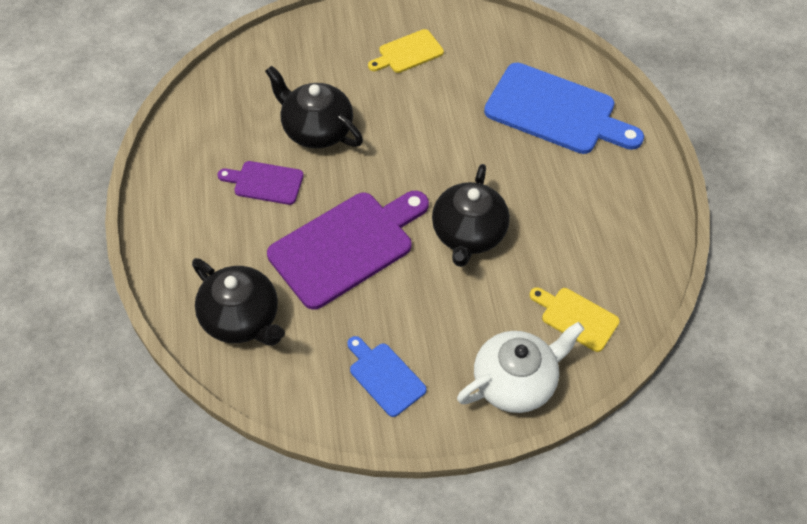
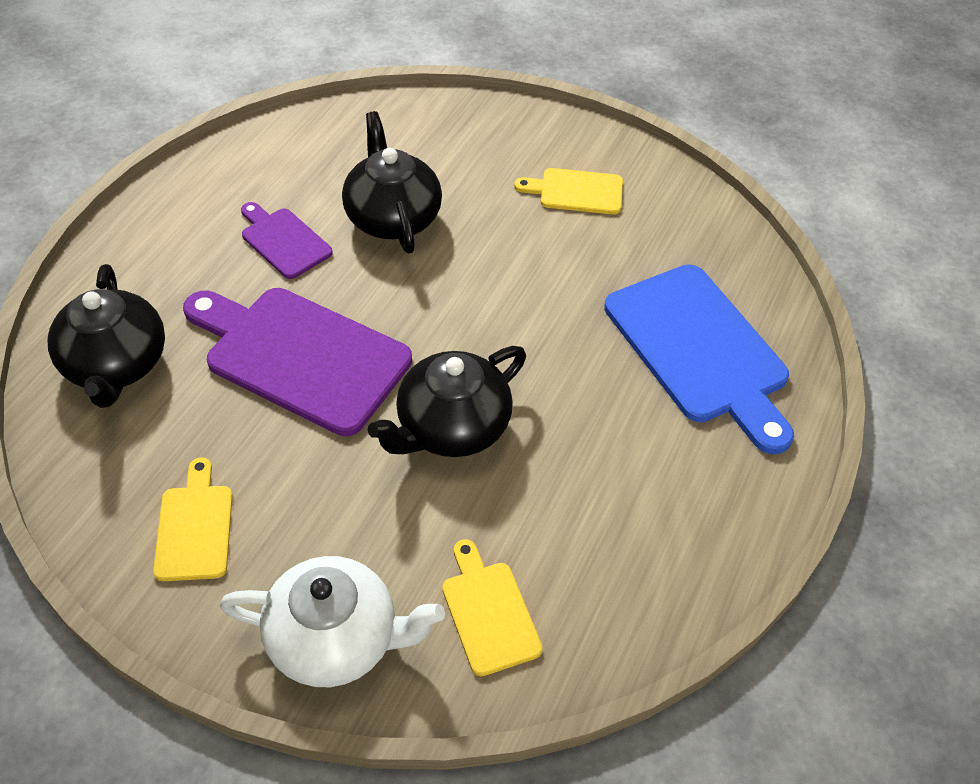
camera: 35 degrees right, 5 degrees down
(346, 246) = (300, 356): purple cutting board -> purple cutting board turned 150 degrees counterclockwise
(384, 377) = (194, 527): blue cutting board -> yellow cutting board

